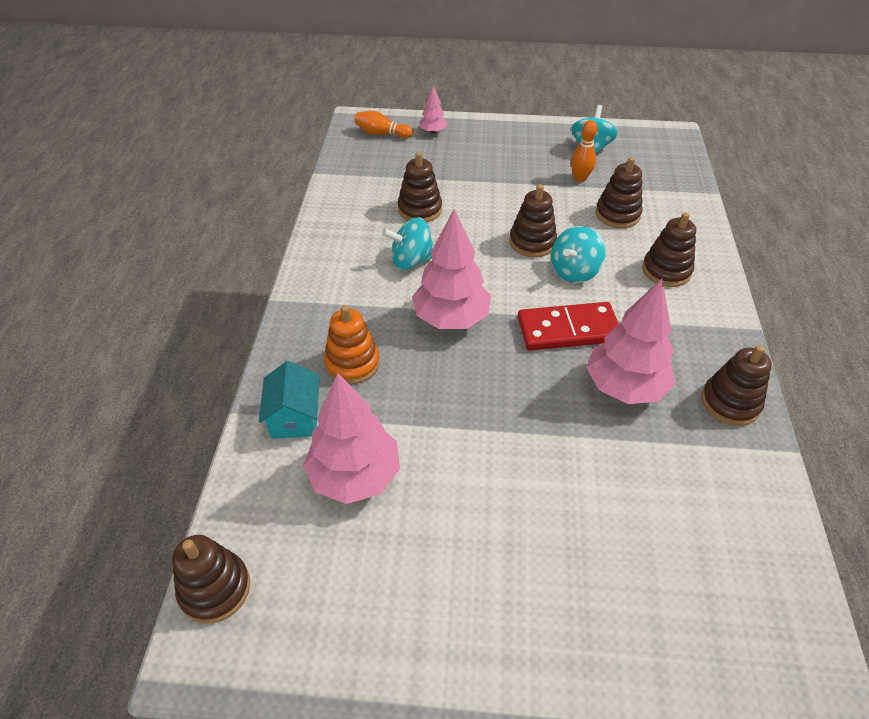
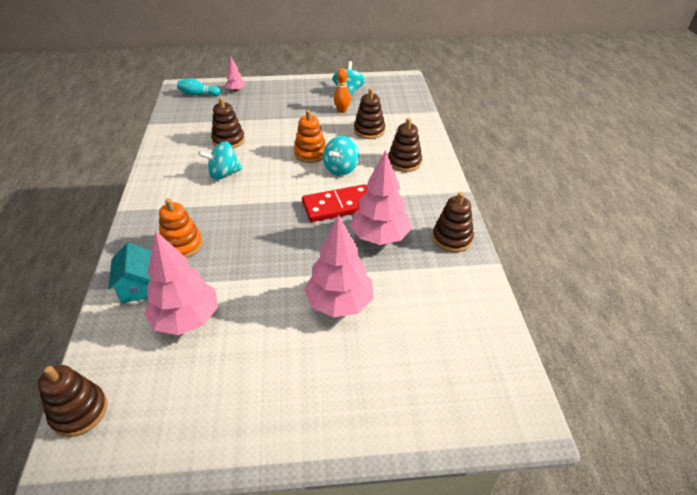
camera: 10 degrees left, 5 degrees down
(381, 133) = (198, 94): orange bowling pin -> turquoise bowling pin
(451, 318) = (254, 208): pink tree -> pink tree (339, 303)
(532, 242) = (310, 153): brown stacking toy -> orange stacking toy

